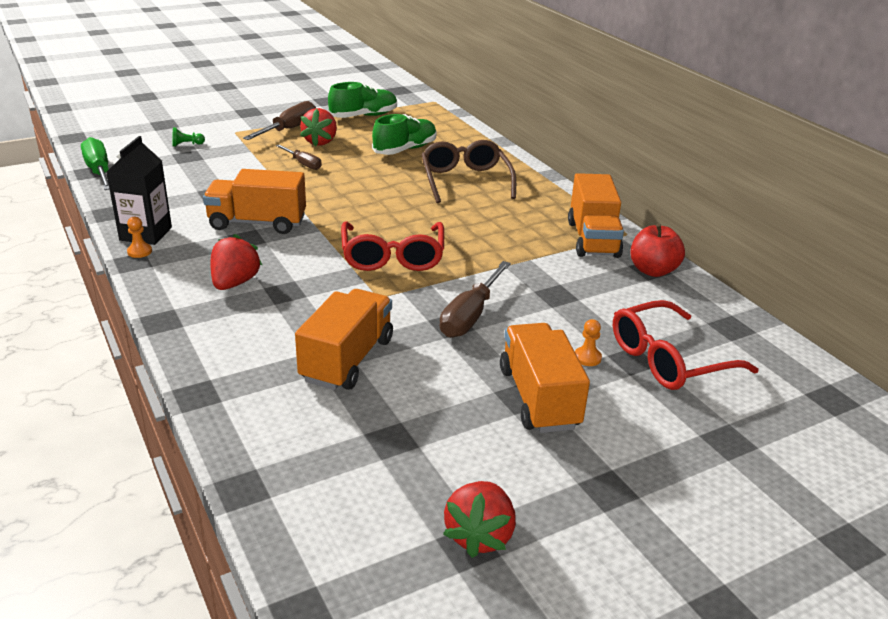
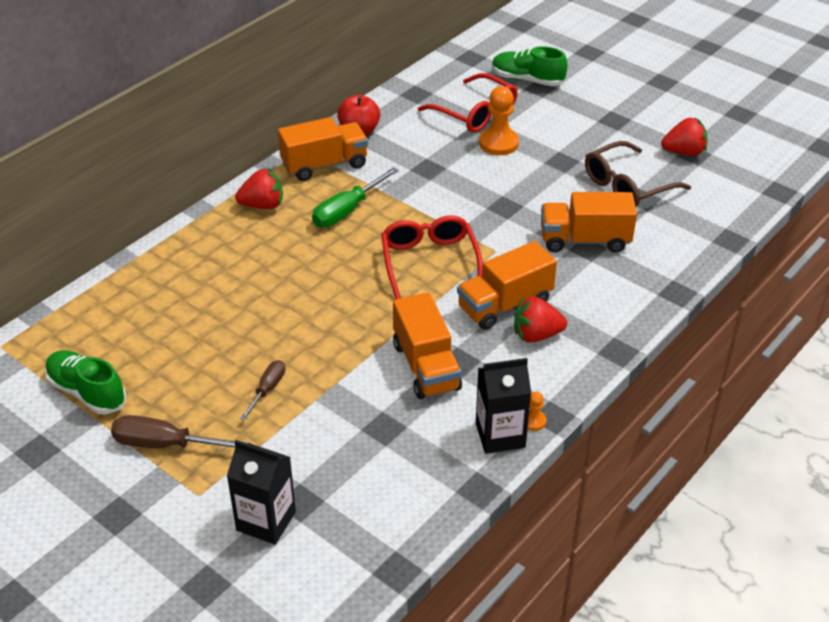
camera: 110 degrees left, 10 degrees up
(99, 171) = (390, 562): green screwdriver -> green screwdriver (347, 211)
(186, 145) = (266, 521): green pawn -> black carton
(320, 142) = (194, 400): red strawberry -> red strawberry (262, 205)
(393, 257) = (429, 261): red glasses -> red glasses turned 75 degrees counterclockwise
(405, 150) = (184, 323): green shoe -> green shoe (527, 80)
(465, 180) = (245, 259): brown glasses -> brown glasses (627, 186)
(470, 316) = (487, 200): brown screwdriver -> none
(539, 398) = (557, 154): orange truck -> orange truck (505, 305)
(587, 357) = (498, 143): orange pawn -> orange pawn, size x2.07

